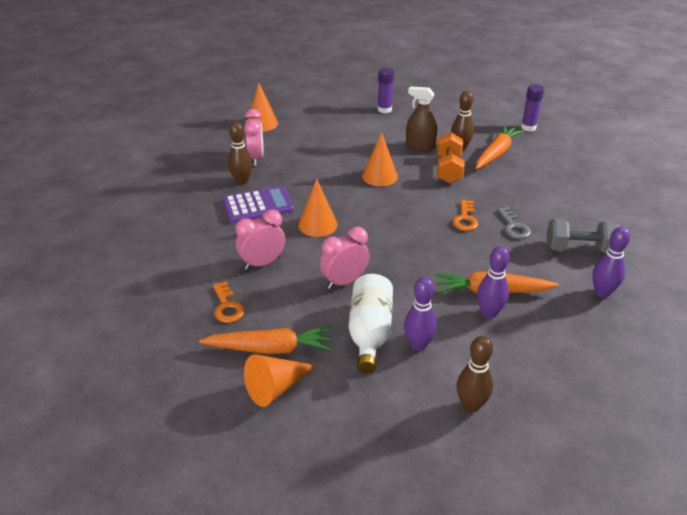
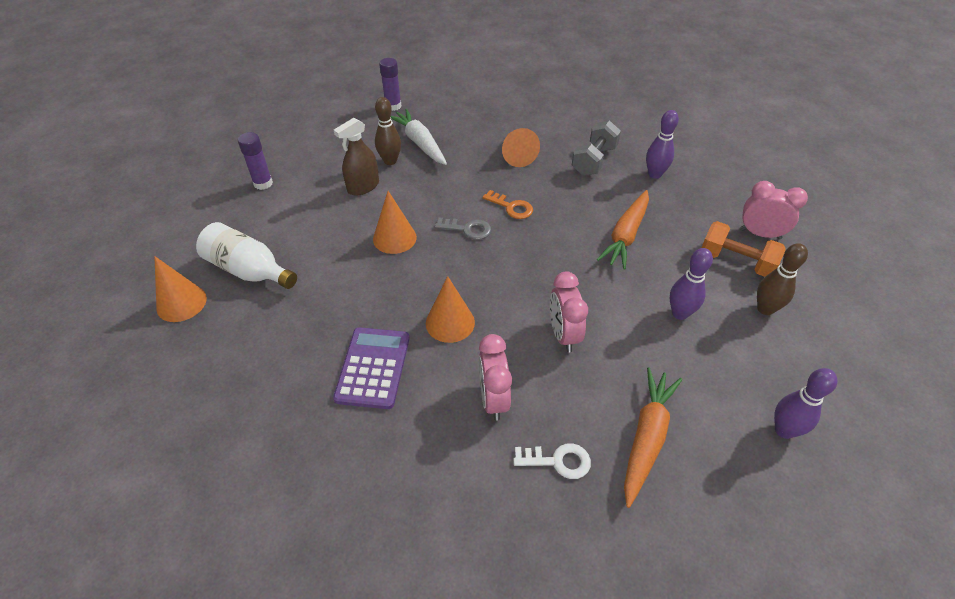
camera: 65 degrees left, 10 degrees up
(227, 306) = (558, 461): orange key -> white key
(242, 181) = (304, 368): brown bowling pin -> none
(256, 158) = (263, 336): pink clock -> pink clock (760, 234)
(276, 387) = (708, 452): orange cone -> orange cone (516, 154)
(369, 332) = (650, 343): white bottle -> white bottle (249, 270)
(448, 169) = (422, 184): orange dumbbell -> orange dumbbell (736, 262)
(489, 313) = (654, 249): purple bowling pin -> purple bowling pin (784, 430)
(496, 153) = (419, 143): orange carrot -> white carrot
(513, 226) = (542, 183): grey key -> grey key (467, 229)

